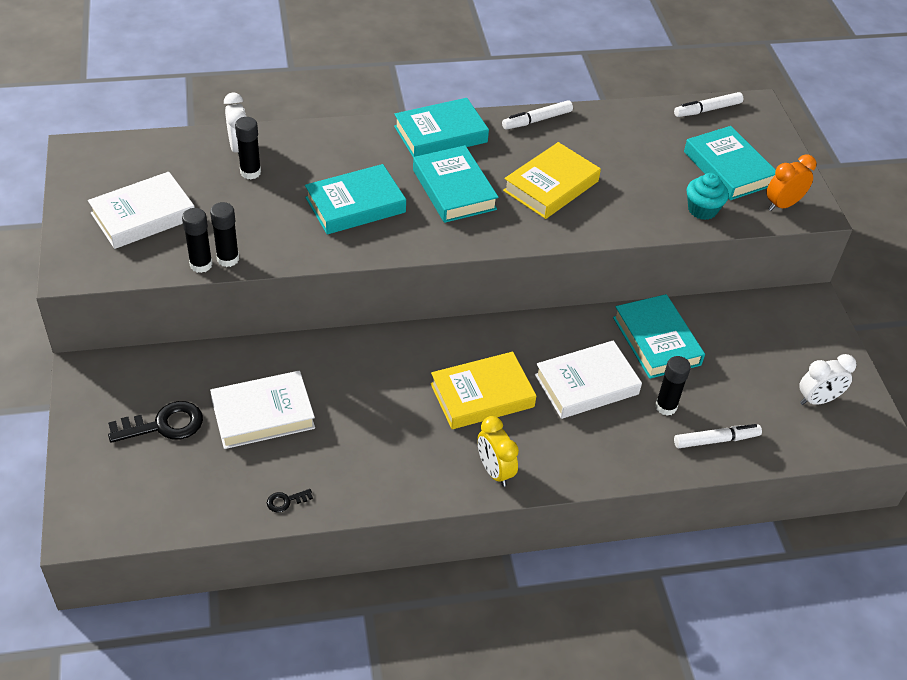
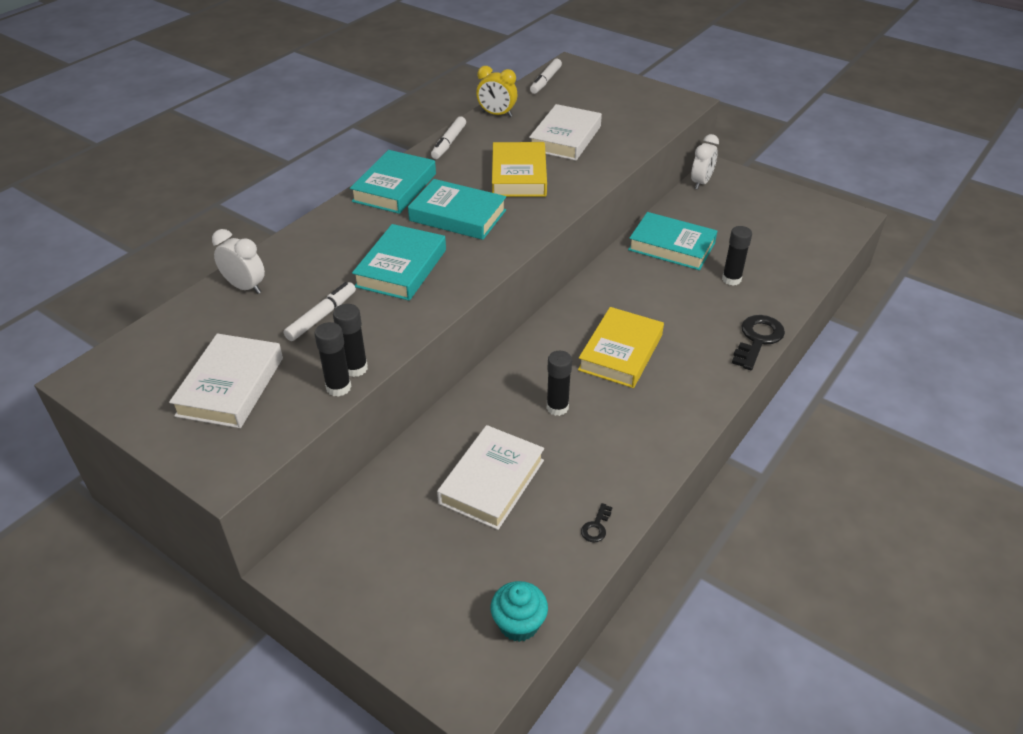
camera: 40 degrees left, 5 degrees down
(164, 425) = (424, 552): black key -> black key (757, 339)
(250, 172) = (281, 297): black glue stick -> black glue stick (557, 407)
(494, 471) = (696, 392): yellow clock -> yellow clock (497, 114)
(586, 384) = (671, 299): white book -> white book (565, 138)
(702, 210) = (628, 136): turquoise cupcake -> turquoise cupcake (519, 624)
(716, 440) = (783, 278): white marker -> white marker (322, 316)
(728, 168) = (607, 105): turquoise book -> none
(782, 205) = (666, 108): orange clock -> none
(817, 400) = (797, 219): white clock -> white clock (701, 182)

